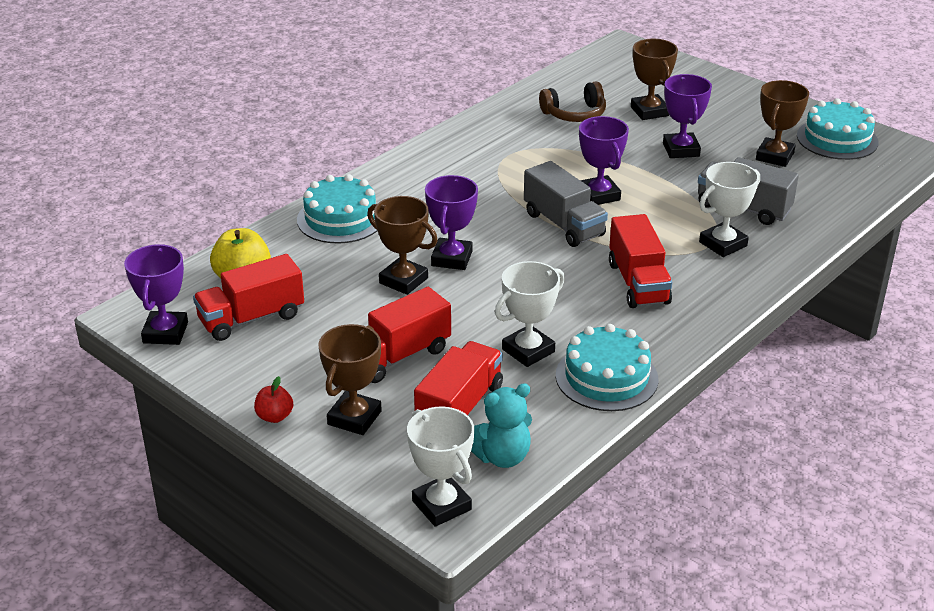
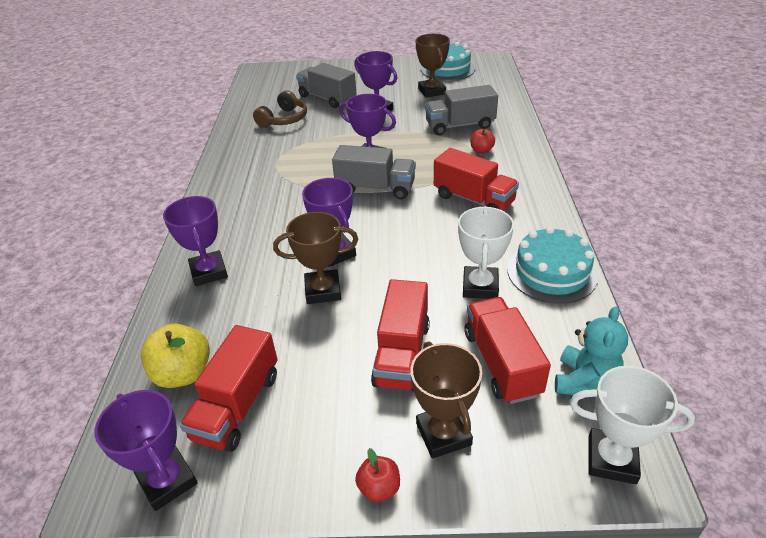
camera: 40 degrees left, 5 degrees up
(340, 219) = (209, 272): turquoise cake -> purple trophy
(649, 111) = (327, 98): brown trophy -> grey truck
(723, 244) = (481, 150): white trophy -> red apple

